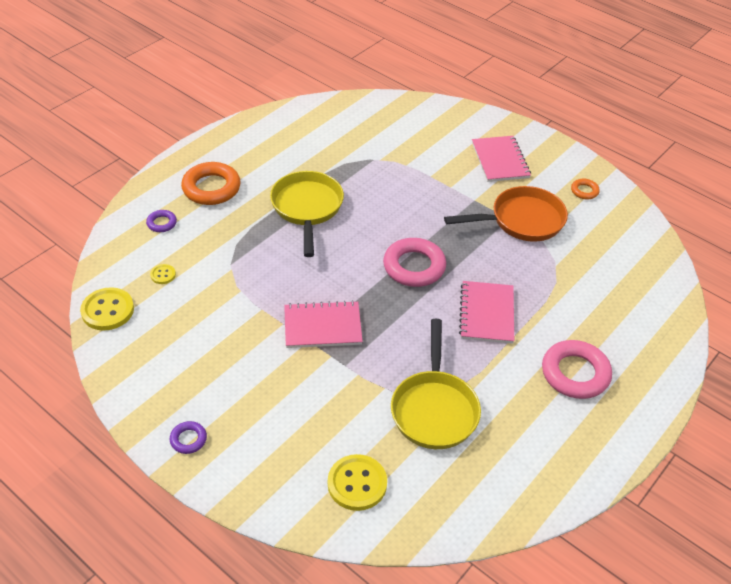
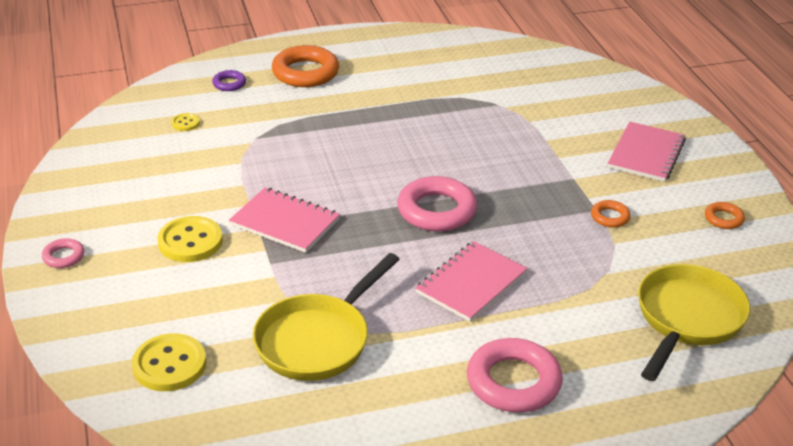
camera: 35 degrees right, 10 degrees down
(107, 310) = (109, 131): yellow button -> yellow button (190, 241)
(188, 439) = (63, 257): purple ring -> pink ring
(307, 208) = (380, 121): yellow pan -> yellow pan (687, 319)
(521, 220) = (610, 217): orange pan -> orange ring

